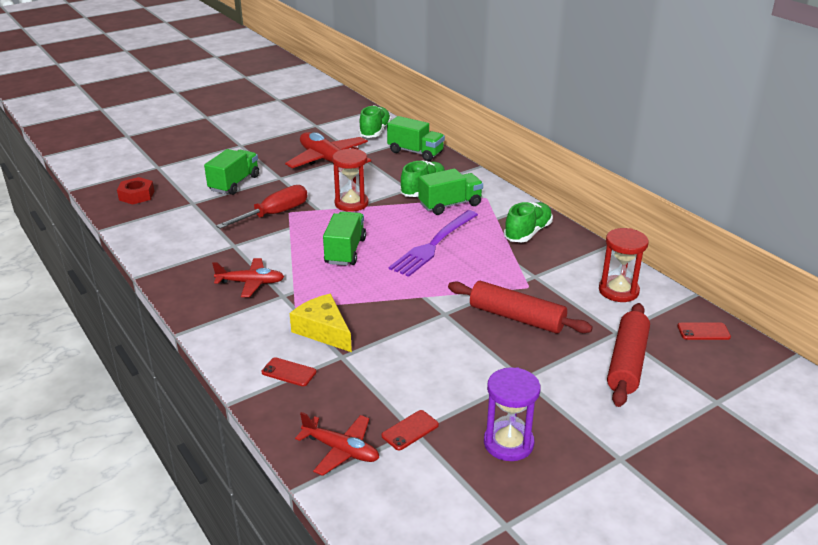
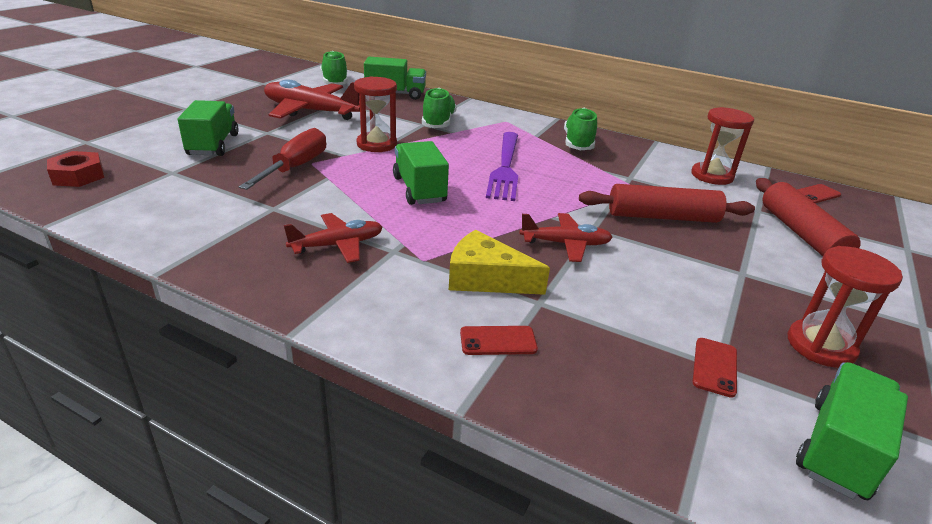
camera: 30 degrees left, 0 degrees up
(341, 450) = (674, 423): red plane -> red plane (566, 244)
(450, 205) = (480, 131): green truck -> green truck (838, 449)
(508, 443) = (820, 346): purple hourglass -> red hourglass

